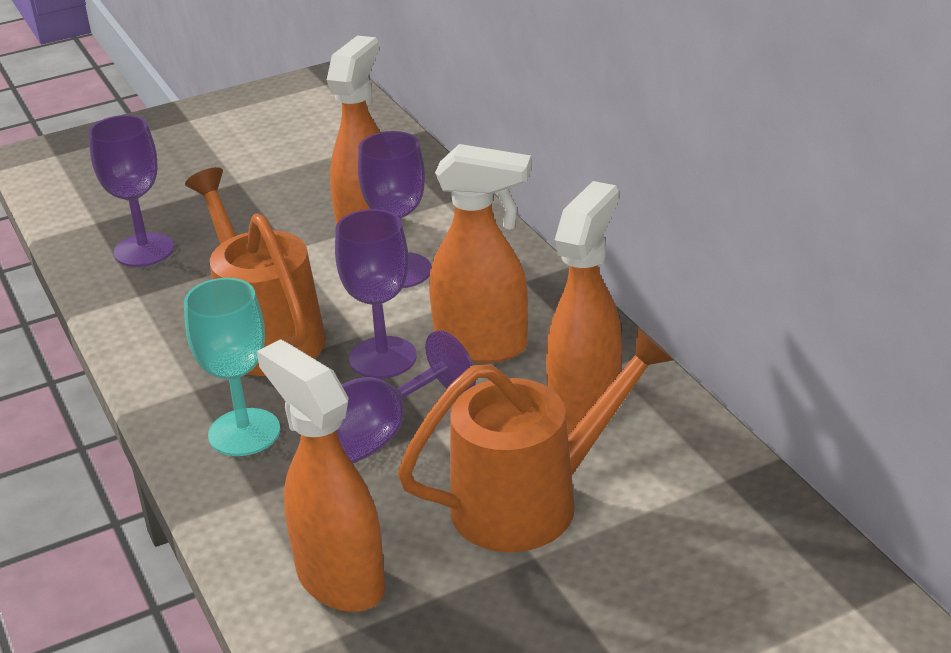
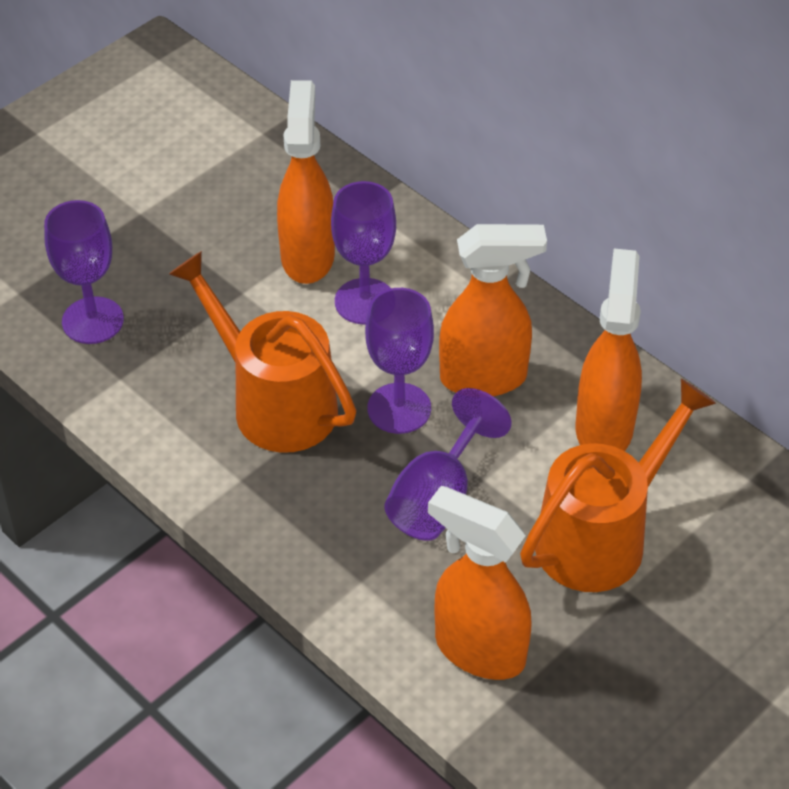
camera: 20 degrees left, 15 degrees up
(244, 432) = (315, 518): turquoise goblet -> none

